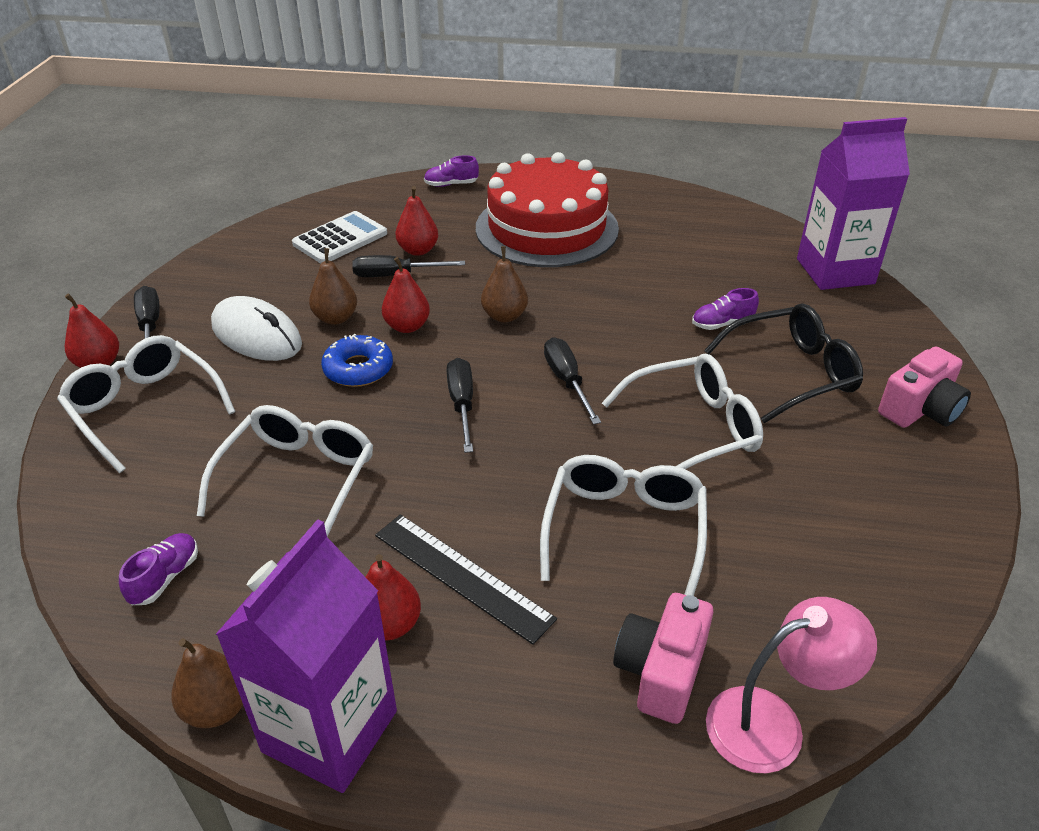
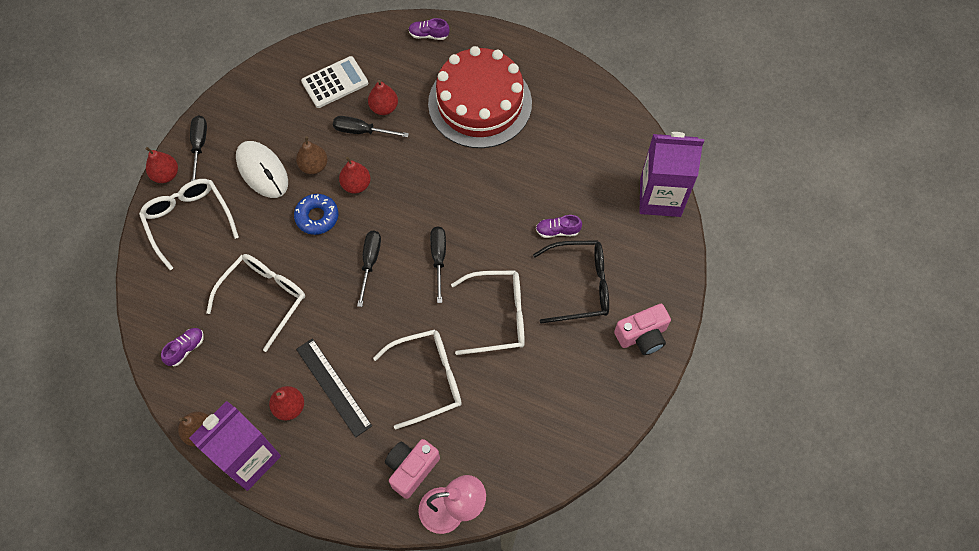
camera: 15 degrees right, 25 degrees up
(504, 316) = (420, 189): brown pear -> none
(624, 529) = (428, 379): white glasses -> white glasses turned 45 degrees clockwise

